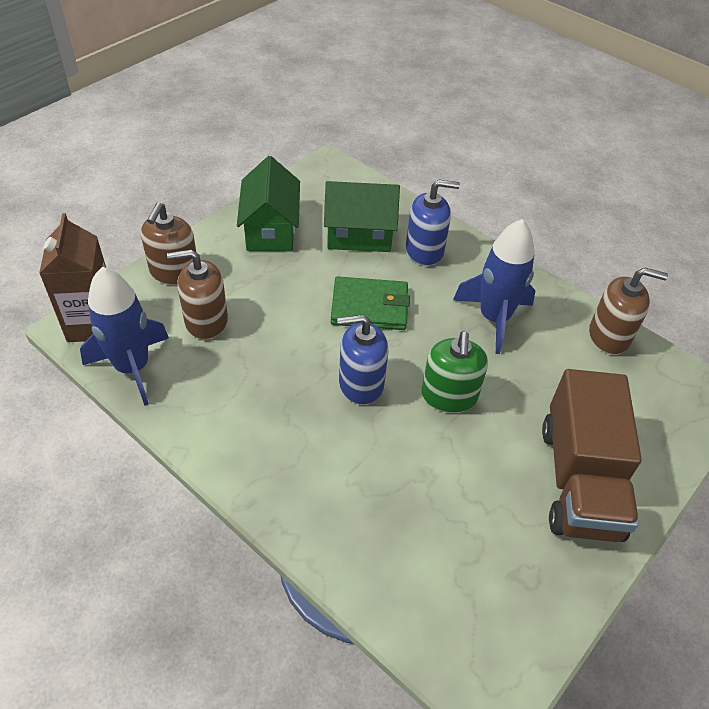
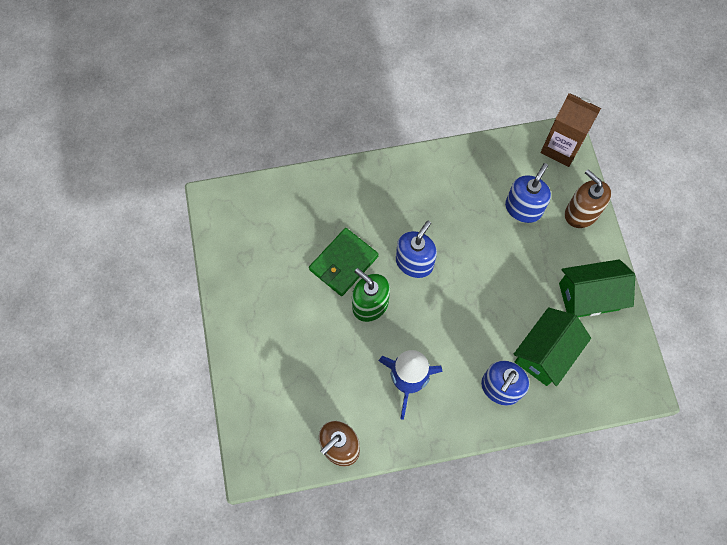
camera: 130 degrees right, 20 degrees up
(132, 367) = (510, 152): blue rocket -> none
(206, 321) = (523, 208): brown soap dispenser -> blue soap dispenser
(271, 230) = (589, 296): green house -> green house turned 45 degrees counterclockwise
(370, 307) = (471, 310): green wallet -> green wallet (343, 263)
(579, 480) = (267, 328): brown truck -> none

